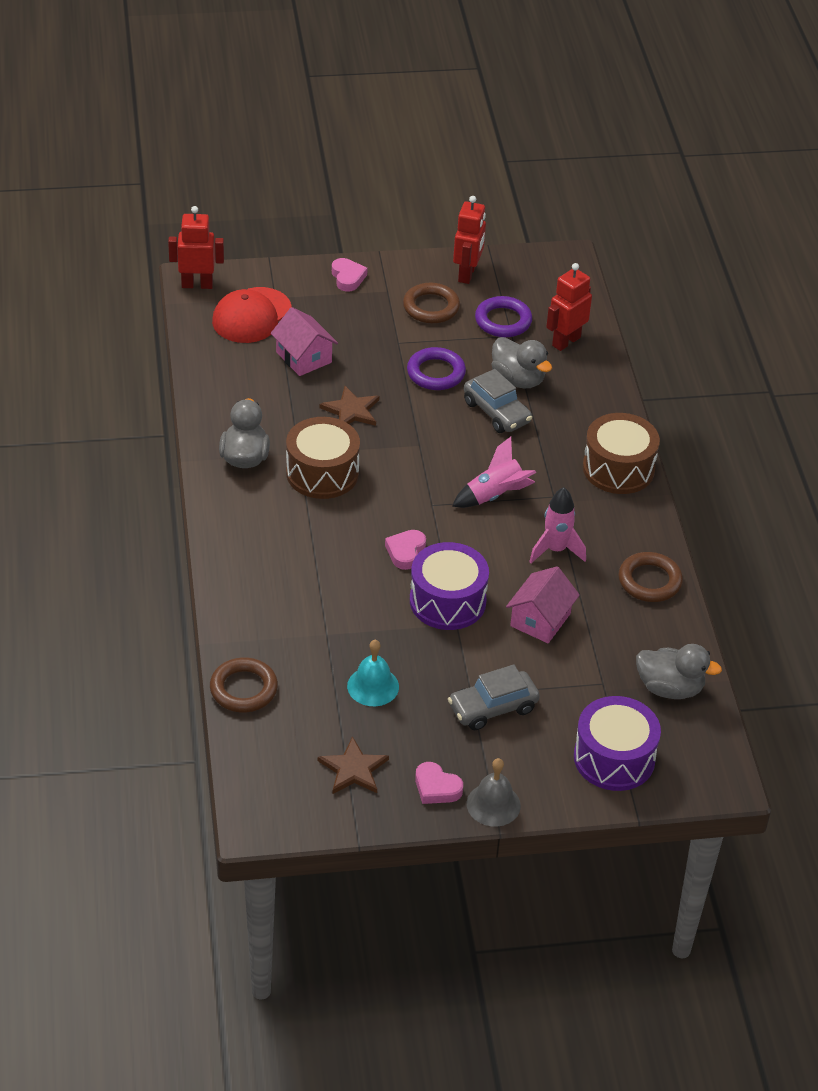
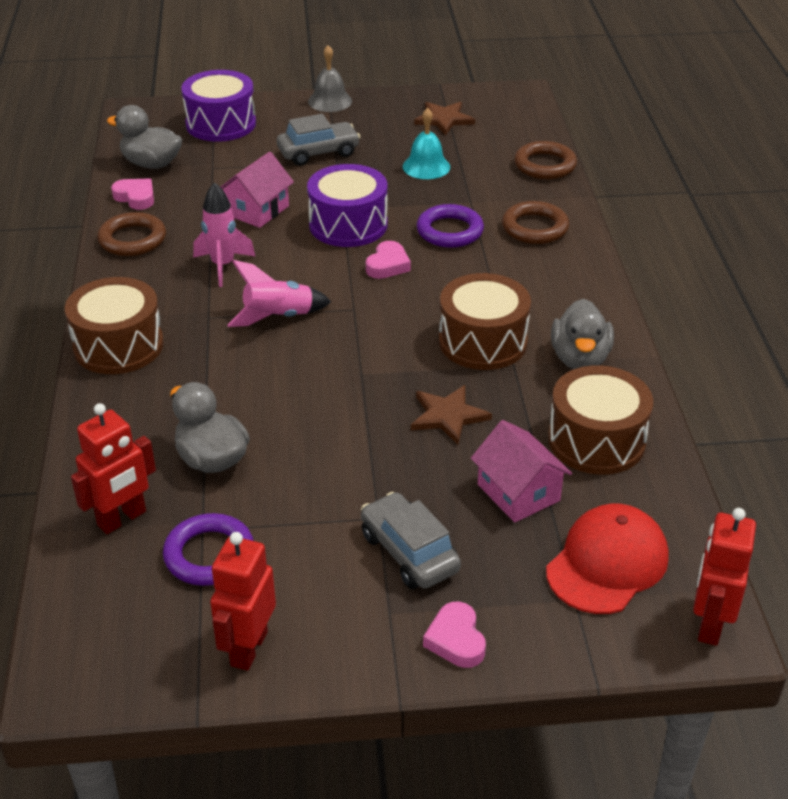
camera: 175 degrees left, 5 degrees down
(197, 284) = (709, 624): red robot -> red robot turned 105 degrees clockwise
(244, 392) = (596, 440): none -> brown drum
(431, 307) = (320, 580): brown ring -> brown ring (535, 228)
(436, 373) = (327, 469): purple ring -> purple ring (450, 231)
(436, 787) = (375, 109): pink heart -> pink heart (136, 197)
(496, 412) = (253, 413): grey car -> grey car (409, 552)

